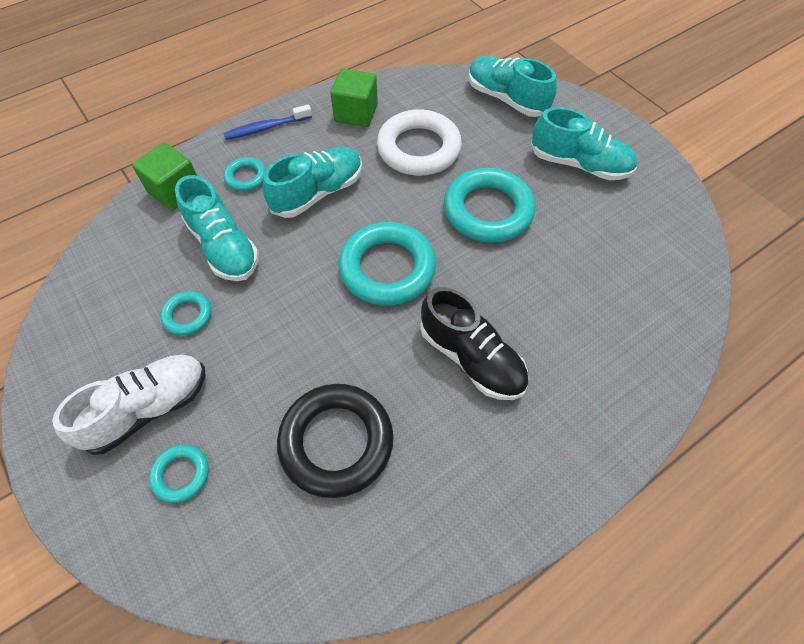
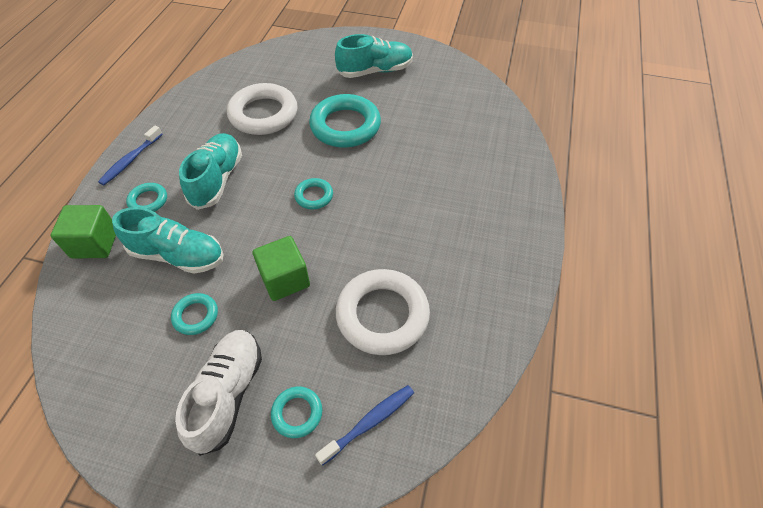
camera: 40 degrees left, 5 degrees down
(228, 538) = (369, 422): none -> blue toothbrush
(336, 442) = (382, 315): black ring -> white ring
(356, 113) = (194, 115): green cube -> green cube (285, 279)
(387, 268) = (314, 196): turquoise ring -> turquoise ring, size x0.49
(471, 358) = (416, 212): black shoe -> none
(506, 99) = (293, 56): turquoise shoe -> none

